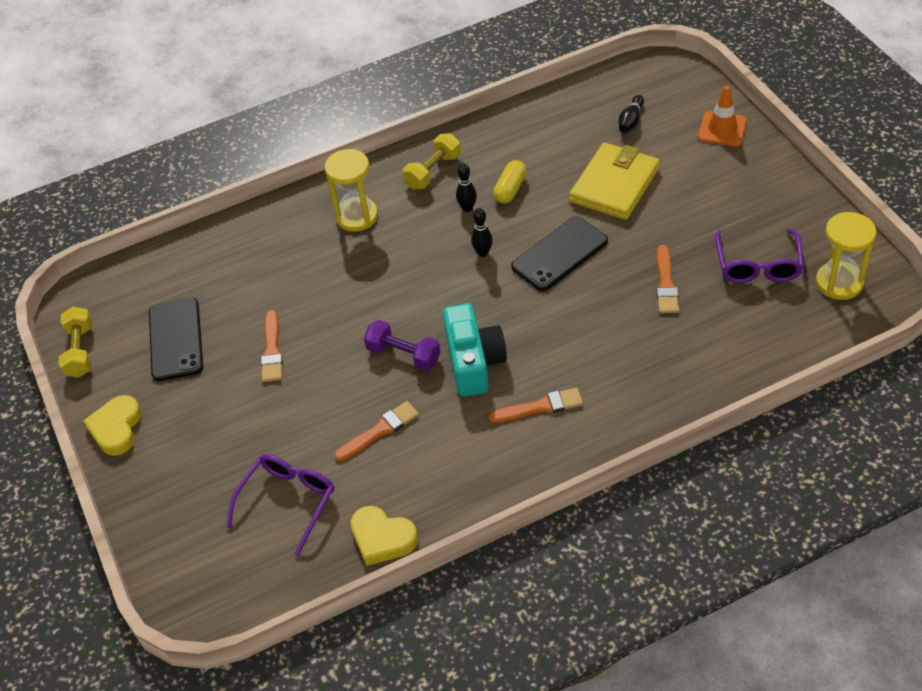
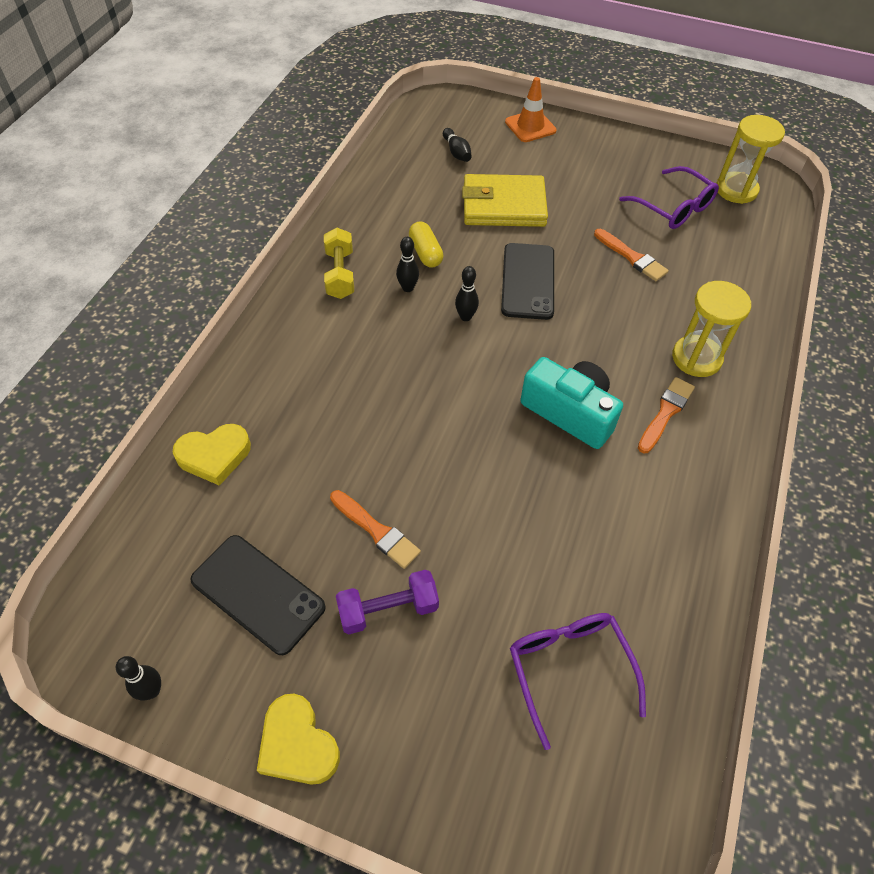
camera: 50 degrees left, 5 degrees up
(80, 351) = (152, 691): yellow dumbbell -> black bowling pin
(357, 216) = (313, 352): yellow hourglass -> yellow hourglass (696, 358)
(380, 431) = (567, 531): orange brush -> none
(382, 538) = (690, 630): yellow heart -> yellow heart (214, 456)
(403, 355) = (504, 447): purple dumbbell -> purple dumbbell (388, 609)
(614, 185) = (504, 205): yellow wallet -> yellow wallet turned 75 degrees counterclockwise

